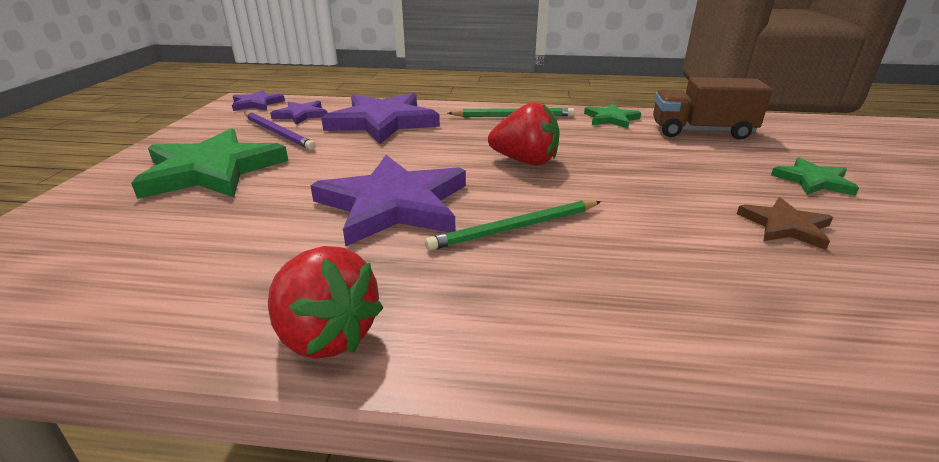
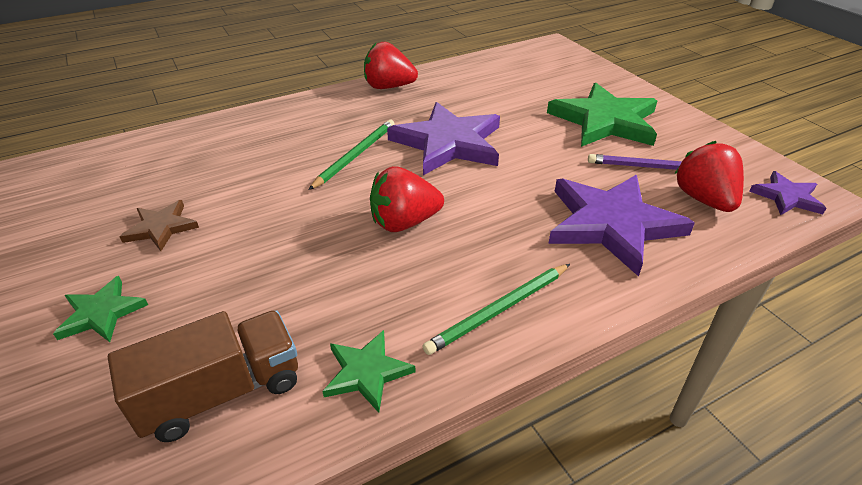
camera: 145 degrees right, 10 degrees up
(301, 115) = (704, 199): purple star -> red strawberry

